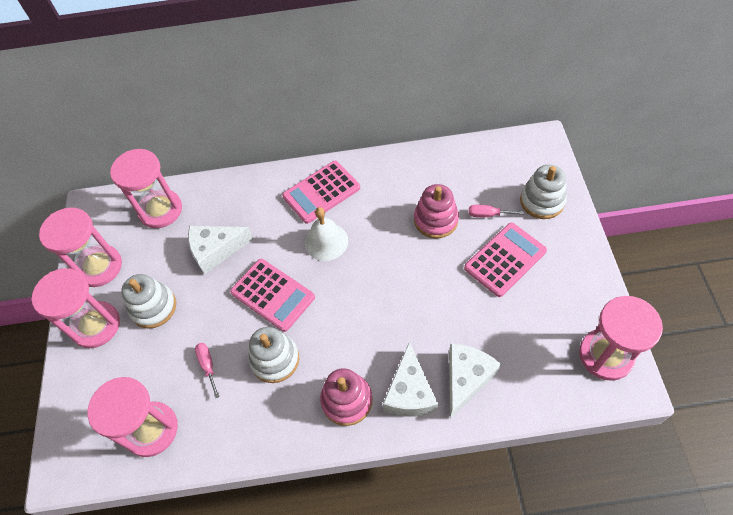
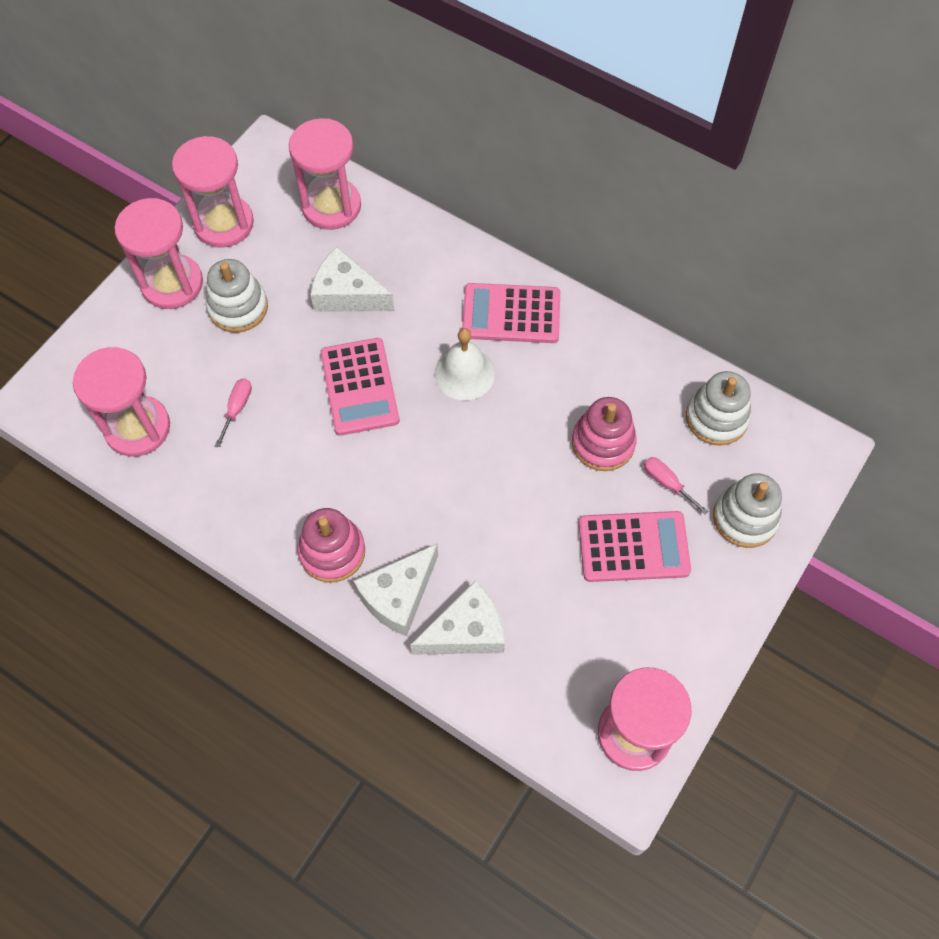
camera: 35 degrees right, 5 degrees up
(275, 359) = (303, 455): white stacking toy -> white stacking toy (716, 418)

